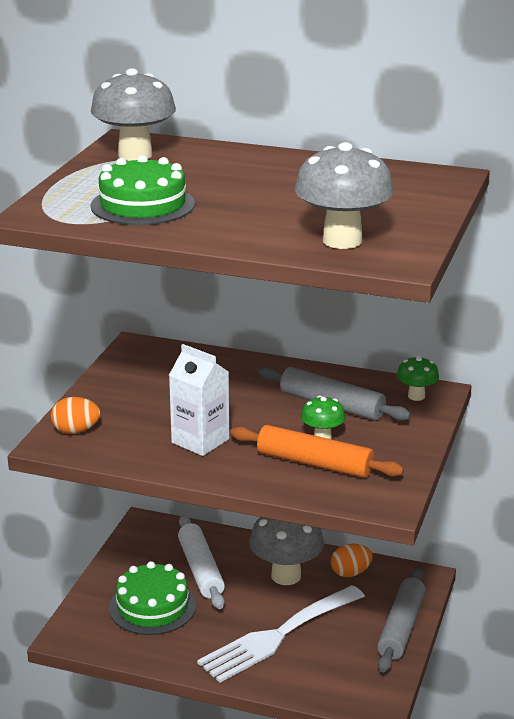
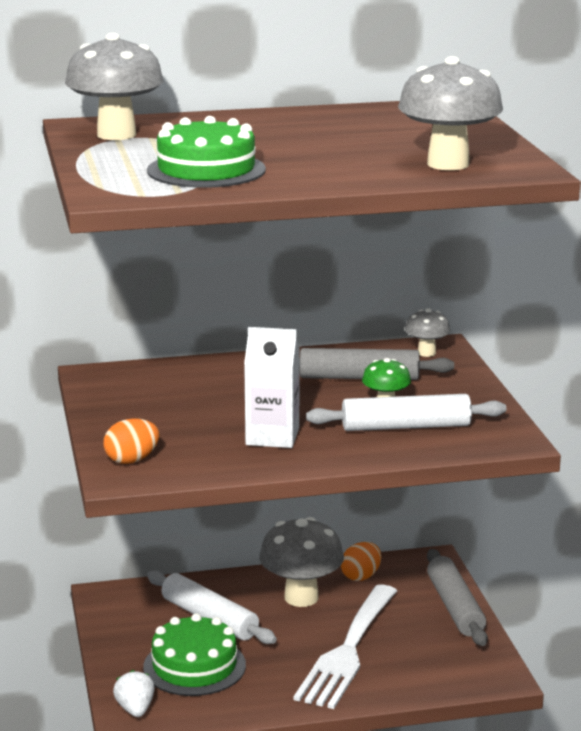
camera: 30 degrees left, 5 degrees down
(79, 627) = (135, 709): none -> white strawberry
(314, 463) = (406, 427): orange rolling pin -> white rolling pin
(416, 396) = (426, 353): green mushroom -> grey mushroom

